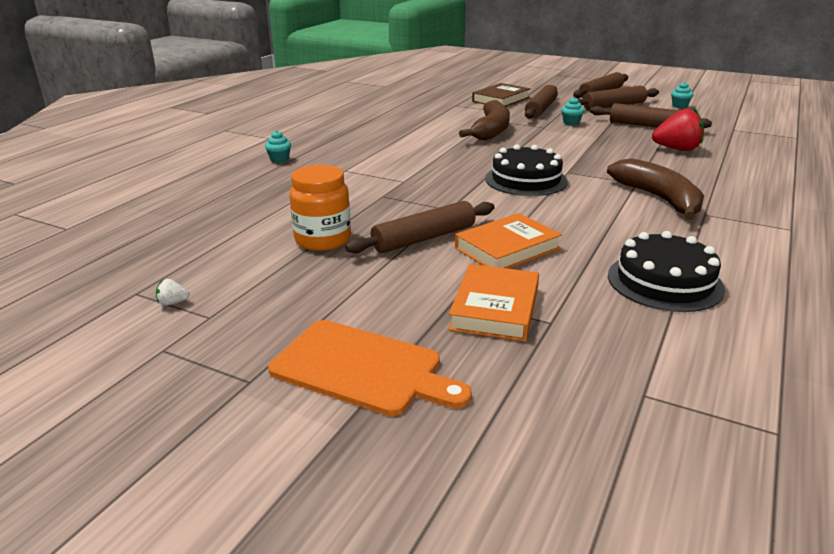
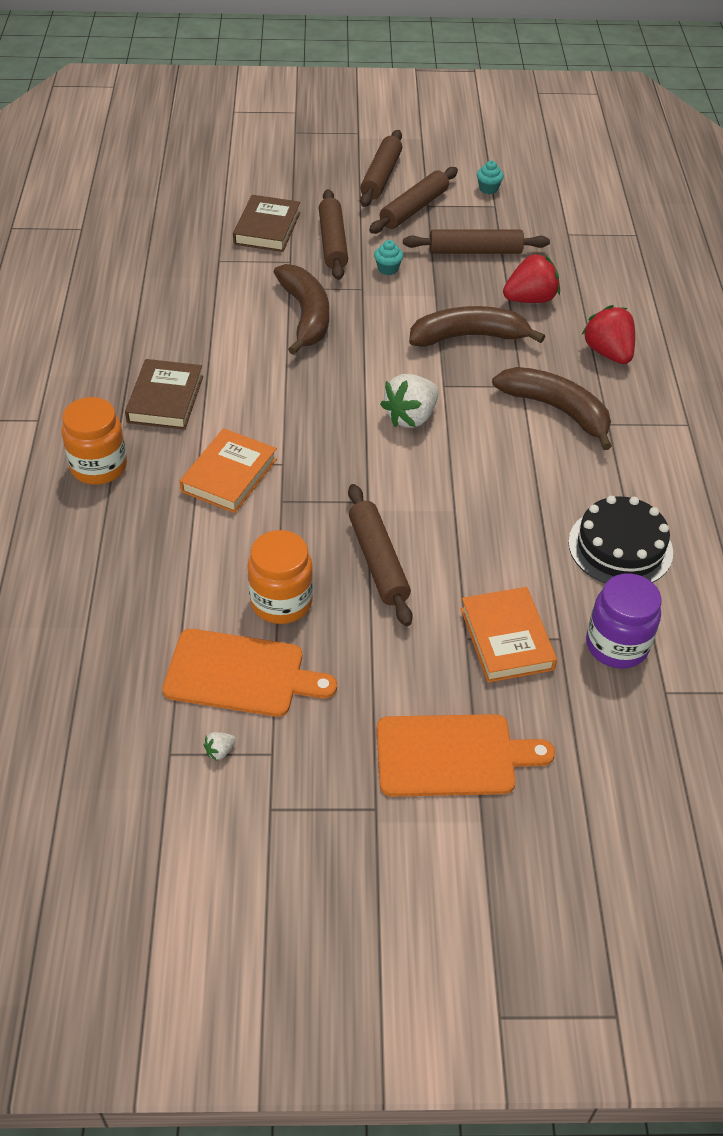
camera: 30 degrees left, 20 degrees up
(245, 267) = (240, 674): none -> orange cutting board
(279, 159) = (99, 467): turquoise cupcake -> orange jar
(356, 144) = (165, 399): none -> brown book
(424, 238) = (378, 561): brown rolling pin -> brown rolling pin turned 45 degrees counterclockwise
(507, 248) = (465, 548): orange book -> orange book (229, 475)
(526, 180) = (411, 417): black cake -> white strawberry
(609, 156) = (468, 337): none -> brown banana
(610, 343) = (616, 645): none -> purple jar
(731, 181) = (608, 353): none -> red strawberry

